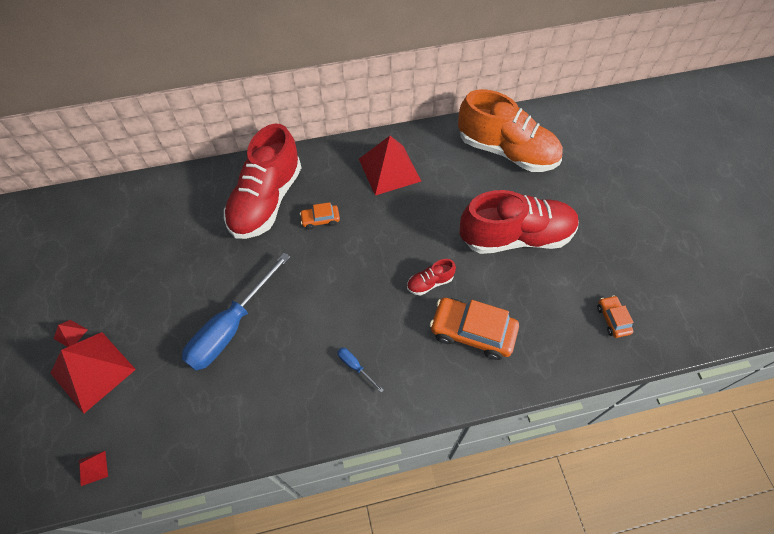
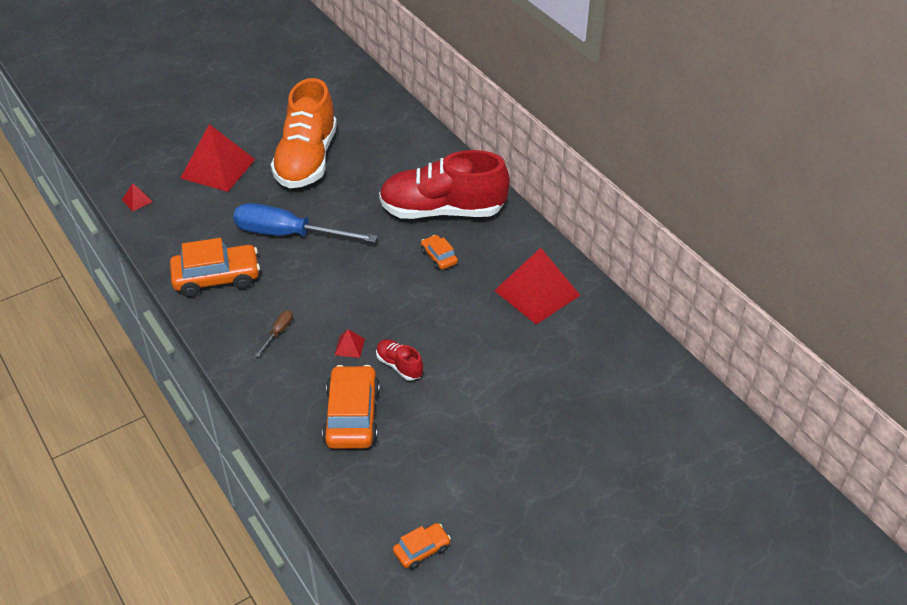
camera: 70 degrees right, 15 degrees down
(70, 334) = (247, 143): red pyramid -> red pyramid (349, 346)
(258, 406) = (217, 278): none -> orange car
(355, 367) = (278, 332): blue screwdriver -> brown screwdriver
(506, 151) = (631, 394): orange shoe -> orange shoe (307, 160)
(515, 237) = (499, 430): red shoe -> none

